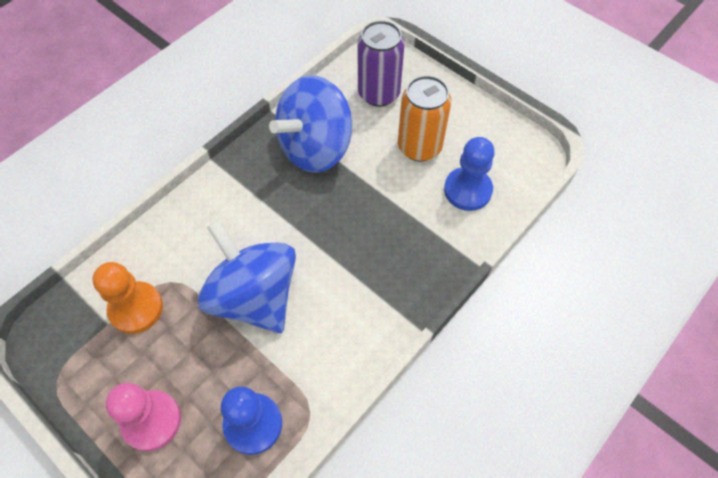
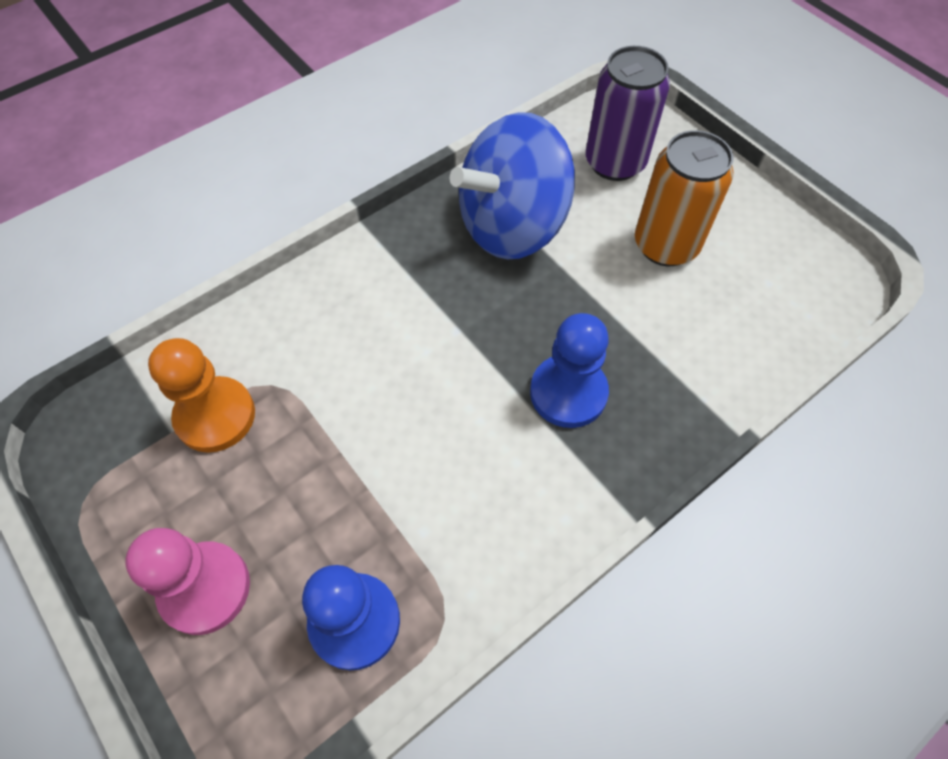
camera: 10 degrees right, 0 degrees up
(254, 296) = (389, 426): blue spinning top -> none
(467, 190) = (732, 318): blue pawn -> blue pawn (568, 393)

